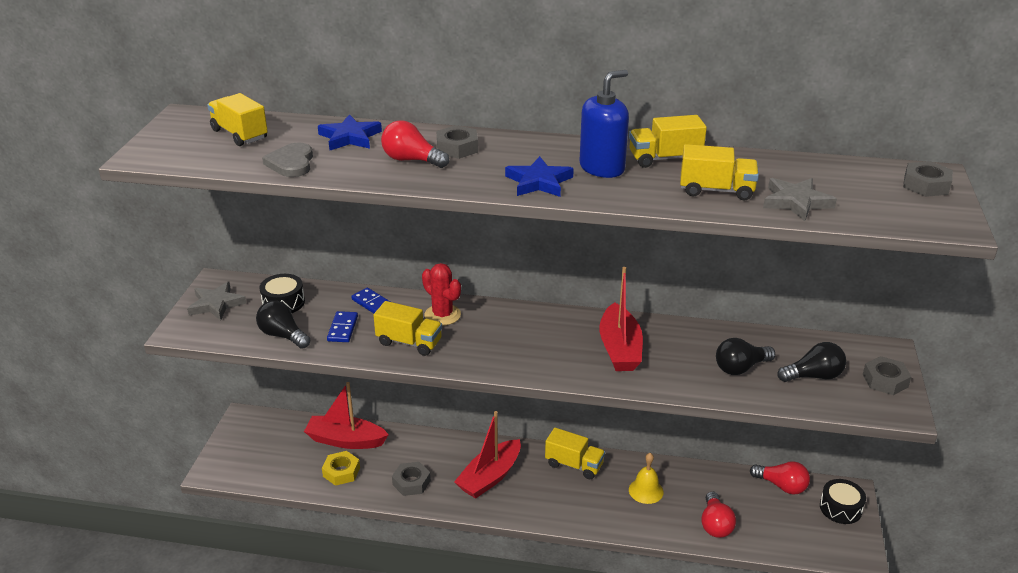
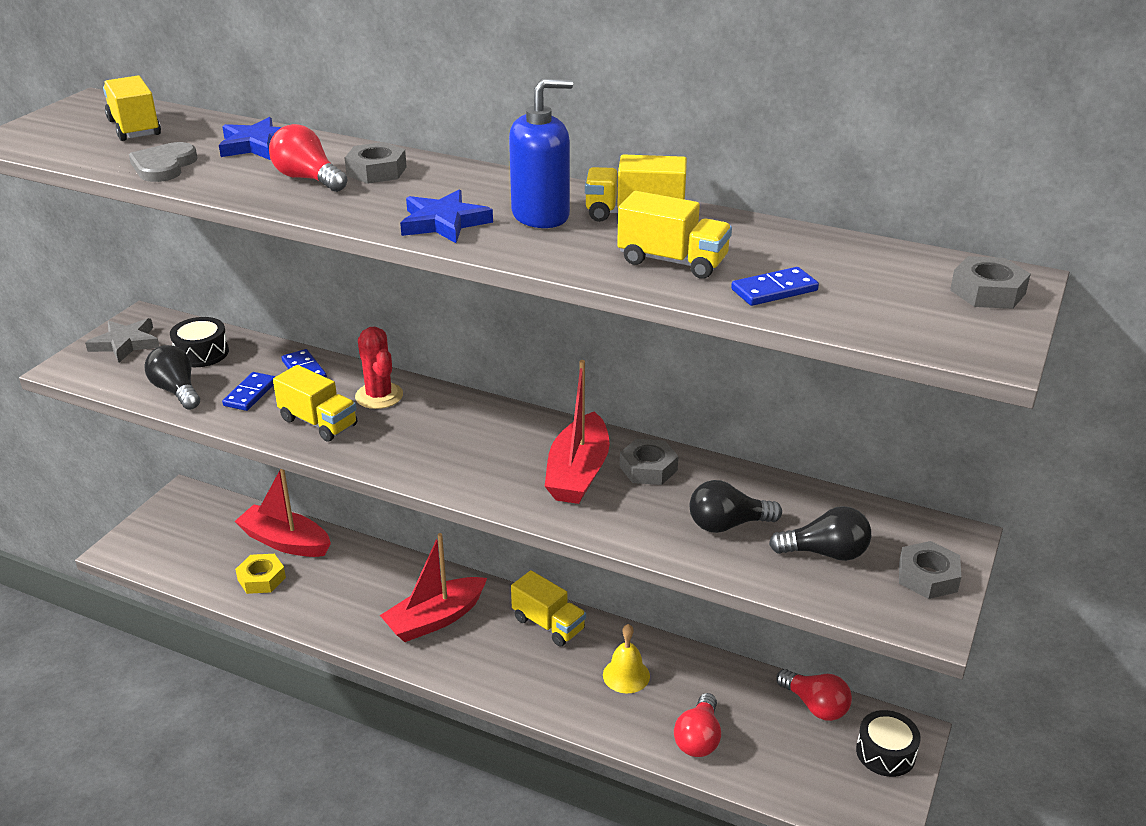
camera: 15 degrees right, 0 degrees up
(411, 482) = (337, 607): grey nut -> grey nut (648, 468)
(796, 202) = (774, 290): grey star -> blue domino

